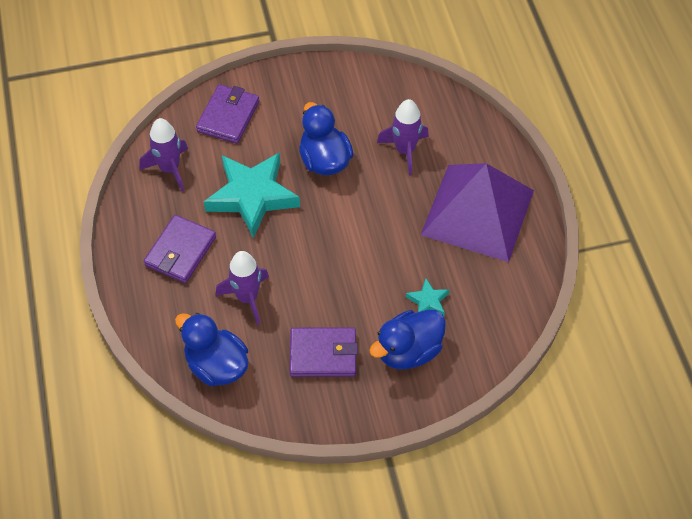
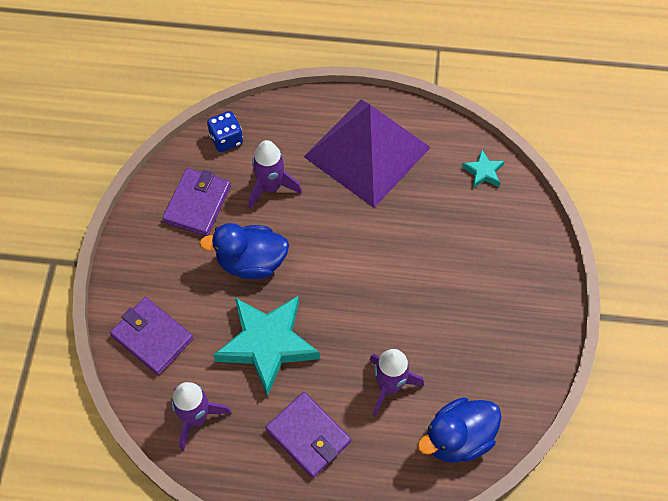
camera: 70 degrees left, 5 degrees up
(323, 354) = (476, 335): purple wallet -> purple wallet (197, 204)
(408, 351) = (497, 261): blue duck -> none
(428, 301) = (449, 226): turquoise star -> turquoise star (483, 172)
(437, 103) = (226, 139): none -> blue dice

